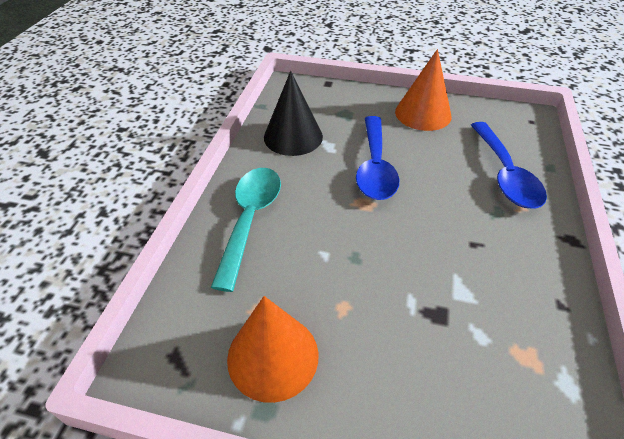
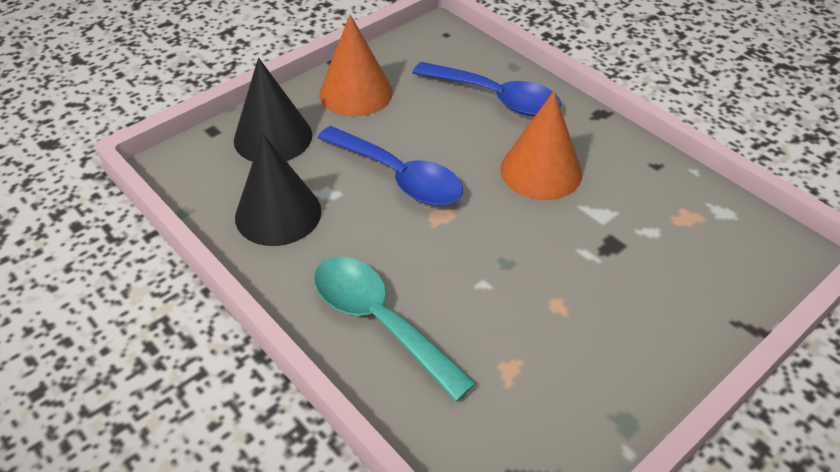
camera: 55 degrees left, 0 degrees up
(273, 356) = (575, 389): orange cone -> orange cone (541, 171)
(347, 104) = (273, 137): none -> black cone

